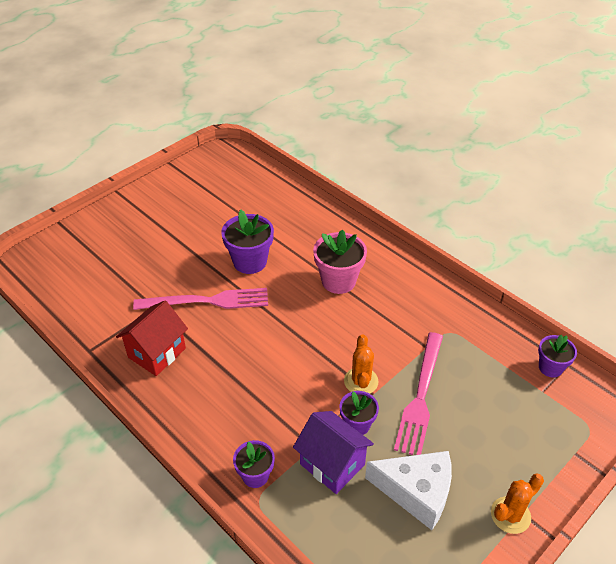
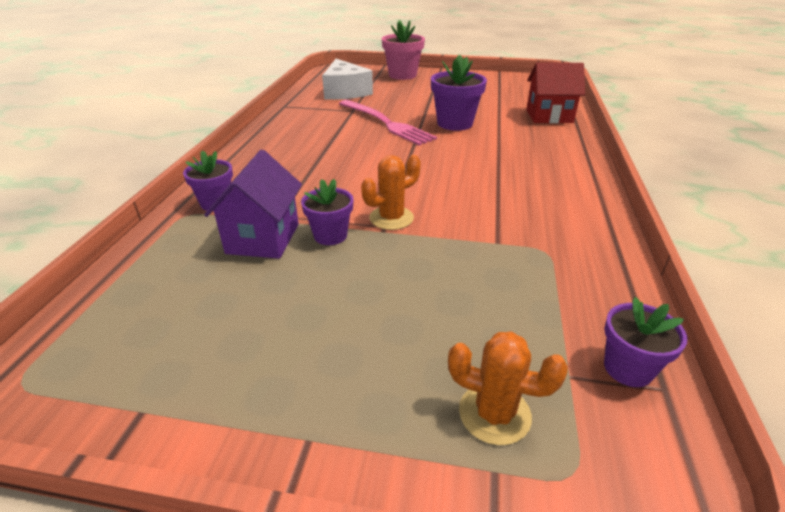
camera: 55 degrees right, 10 degrees down
(157, 353) = (309, 125): red house -> red house (549, 116)
(338, 281) = (501, 164): pink flower pot -> pink flower pot (402, 75)
(416, 492) = (269, 310): white cheese -> white cheese (345, 92)
(420, 396) = (418, 263): pink fork -> none
(510, 515) = (294, 423): orange cactus -> orange cactus (494, 414)

